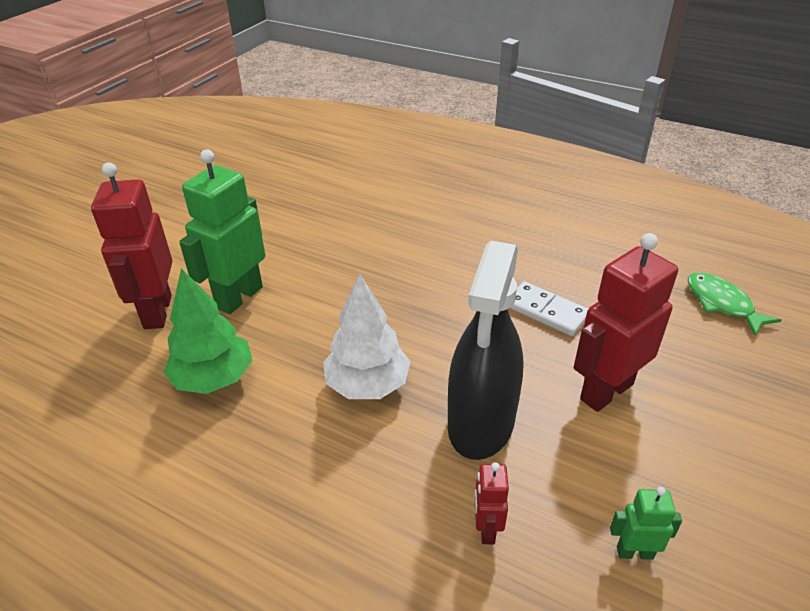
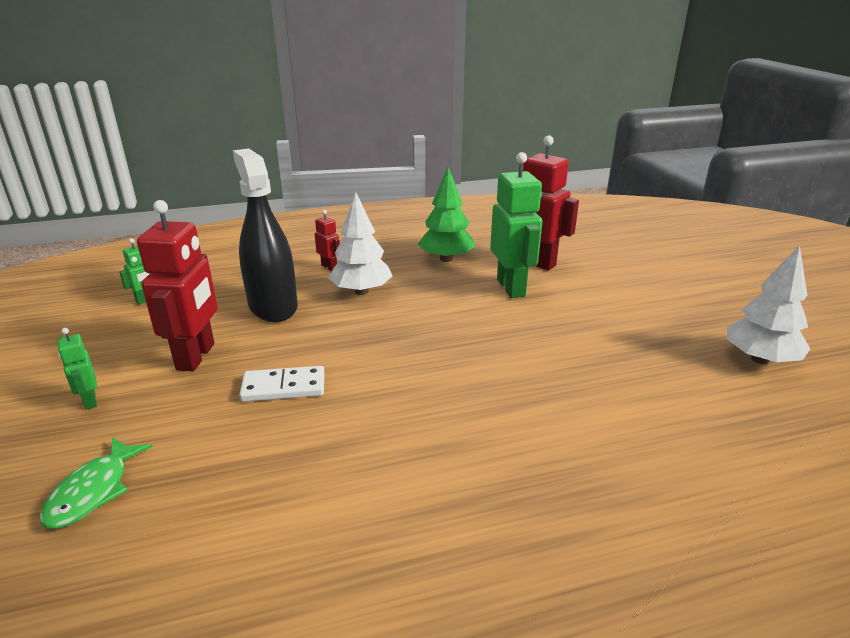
camera: 135 degrees right, 10 degrees down
(232, 165) = (759, 359): none -> white tree
(486, 529) = (233, 277): red robot -> red robot (329, 267)
(722, 304) = (93, 491): green fish -> green fish turned 90 degrees clockwise
(726, 391) = (90, 401): none -> green robot

